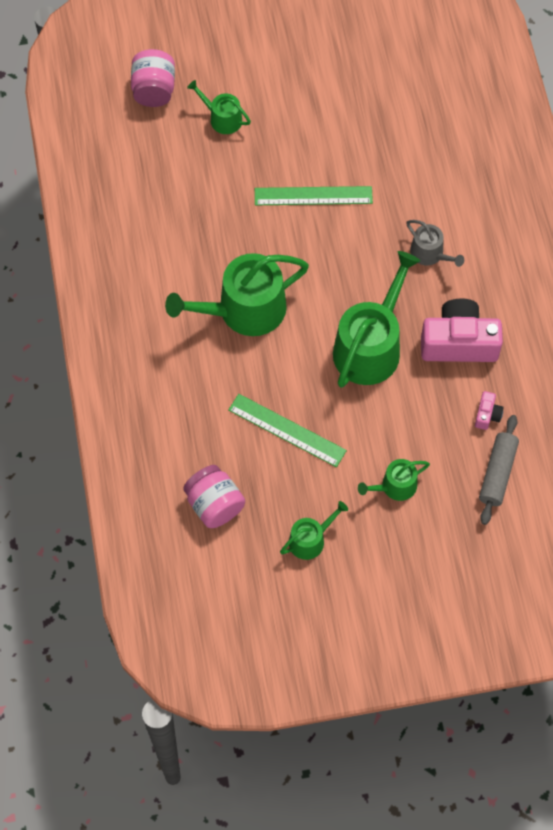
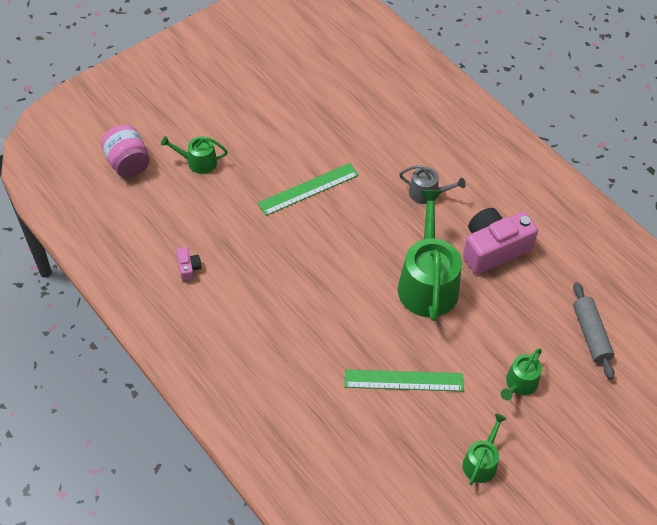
camera: 30 degrees left, 10 degrees down
(214, 505) = (382, 473): pink jar -> none
(243, 310) = (307, 300): green watering can -> none
(487, 415) = (552, 293): pink camera -> pink camera (188, 268)

